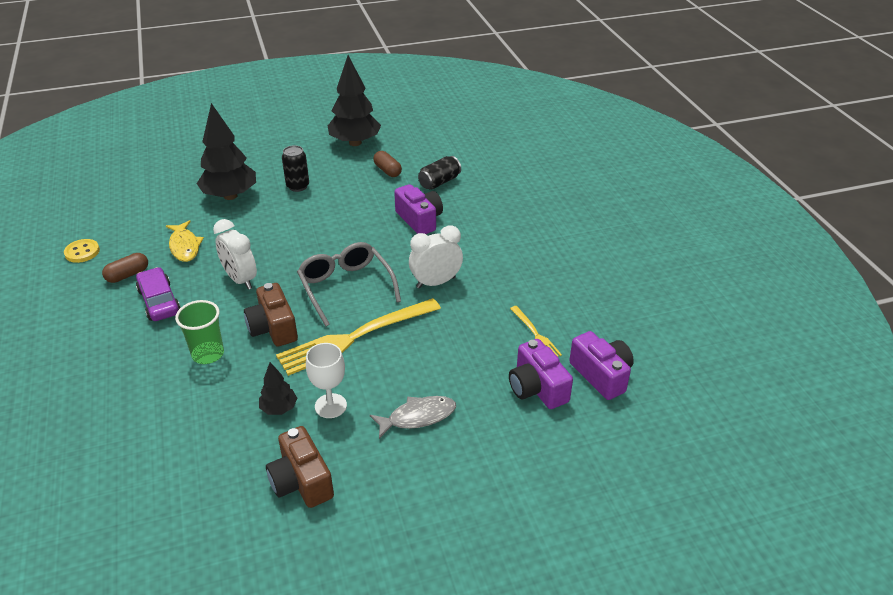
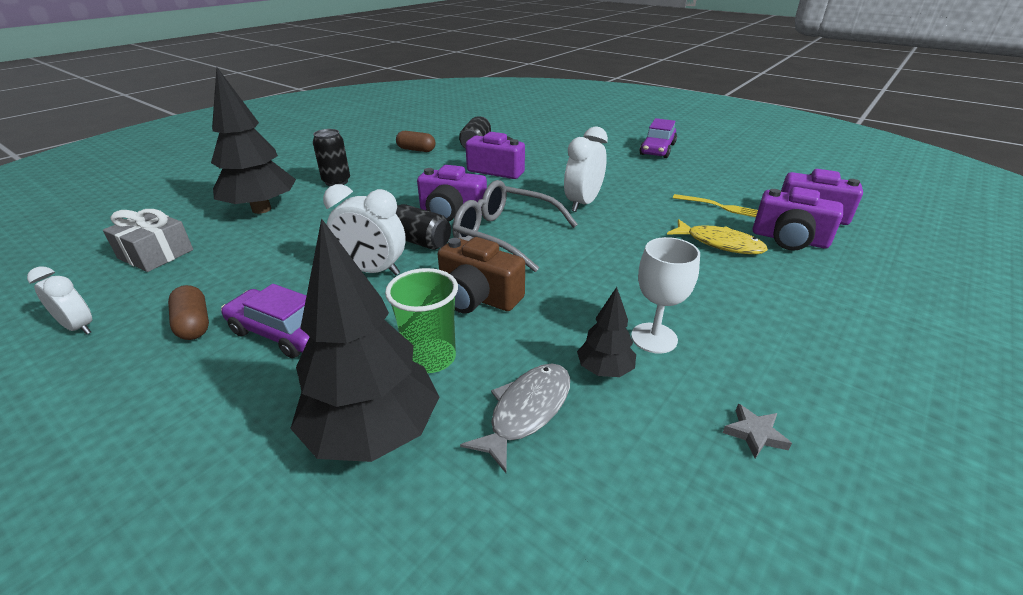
camera: 35 degrees left, 5 degrees down
(82, 252) = (79, 327): yellow button -> white clock
(128, 275) = (194, 324): brown capsule -> brown capsule turned 45 degrees counterclockwise
(148, 212) = (156, 254): none -> grey gift
(184, 246) = (253, 267): yellow fish -> yellow fish (719, 244)
(290, 268) = (419, 241): none -> black can
(301, 481) = (754, 434): brown camera -> grey star
(337, 251) = (451, 213): none -> purple camera
(354, 337) = (578, 269): yellow fork -> none
(355, 143) = (356, 141): black tree -> black tree (373, 433)
(418, 417) = (747, 305): grey fish -> grey fish (526, 411)
(586, 249) = (657, 149): none -> purple car

